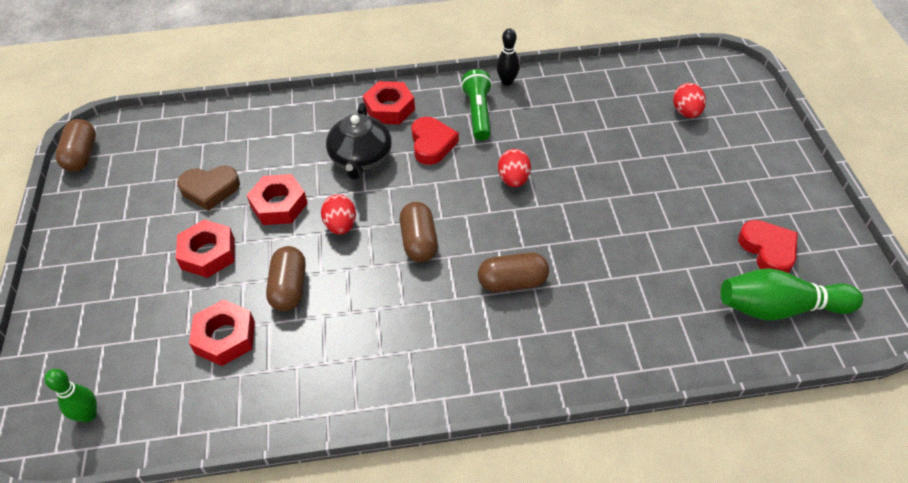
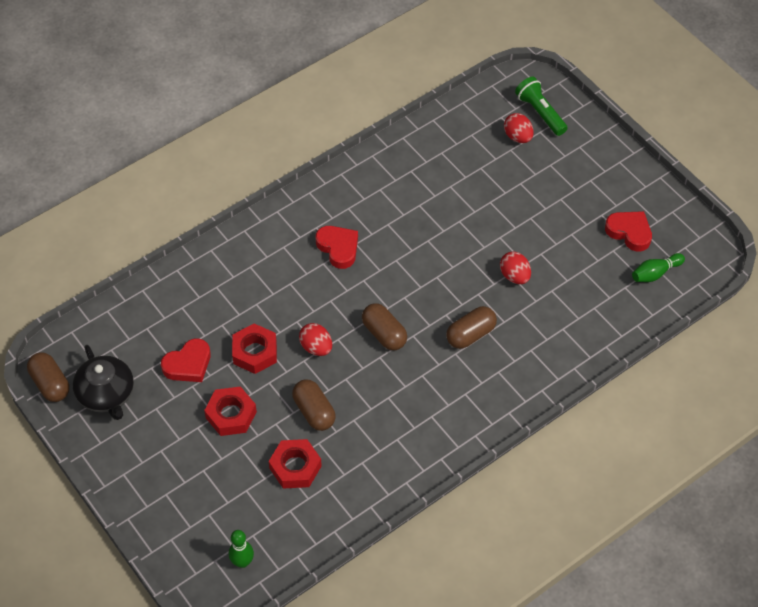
camera: 30 degrees left, 5 degrees up
(210, 189) = (188, 364): brown heart -> red heart
(361, 159) = (291, 286): black teapot -> black teapot (106, 395)
(389, 108) = (281, 230): red nut -> none
(478, 113) = (357, 204): green flashlight -> green flashlight (540, 113)
(507, 82) = (361, 164): black bowling pin -> none
(513, 179) = (421, 252): red egg -> red egg (514, 276)
(779, 308) = (655, 273): green bowling pin -> green bowling pin, size x0.58

